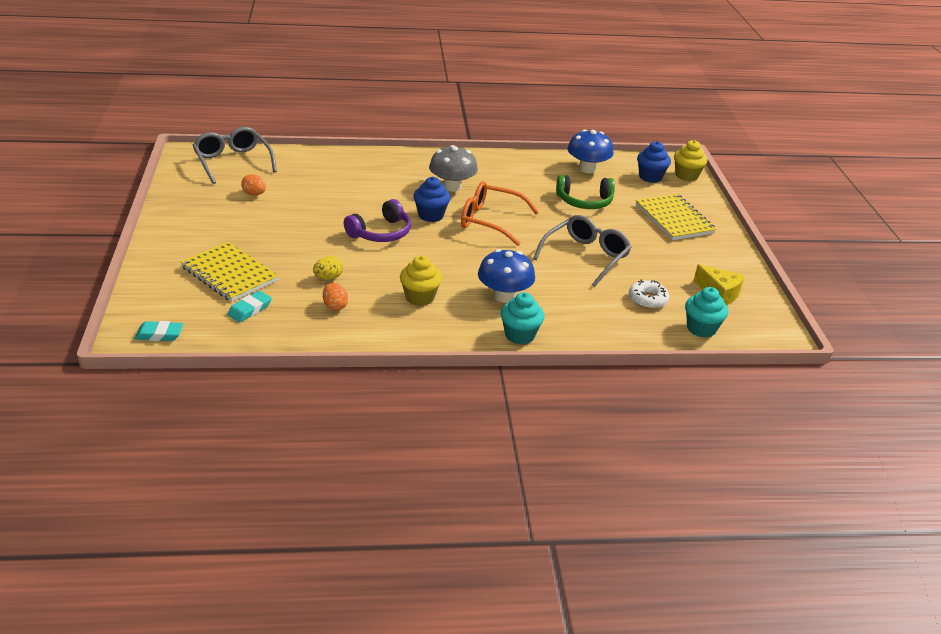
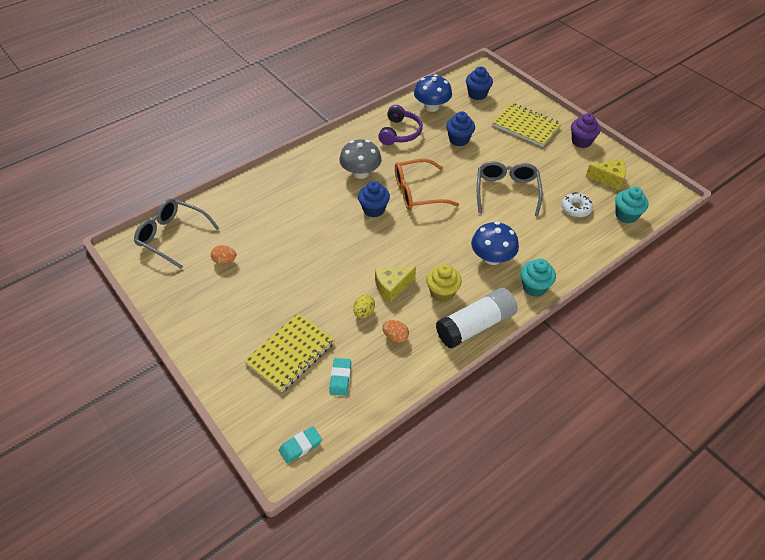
camera: 30 degrees left, 15 degrees up
(229, 274) = (290, 353): yellow notebook -> yellow notebook turned 60 degrees counterclockwise
(377, 273) = (392, 287): none -> yellow cheese
(381, 233) = (356, 246): purple headphones -> purple headphones (400, 133)
(421, 334) = (475, 326): none -> white glue stick
(584, 201) = (459, 140): green headphones -> blue cupcake
(686, 176) = (497, 81): yellow cupcake -> none
(725, 254) = (581, 141): none -> purple cupcake

